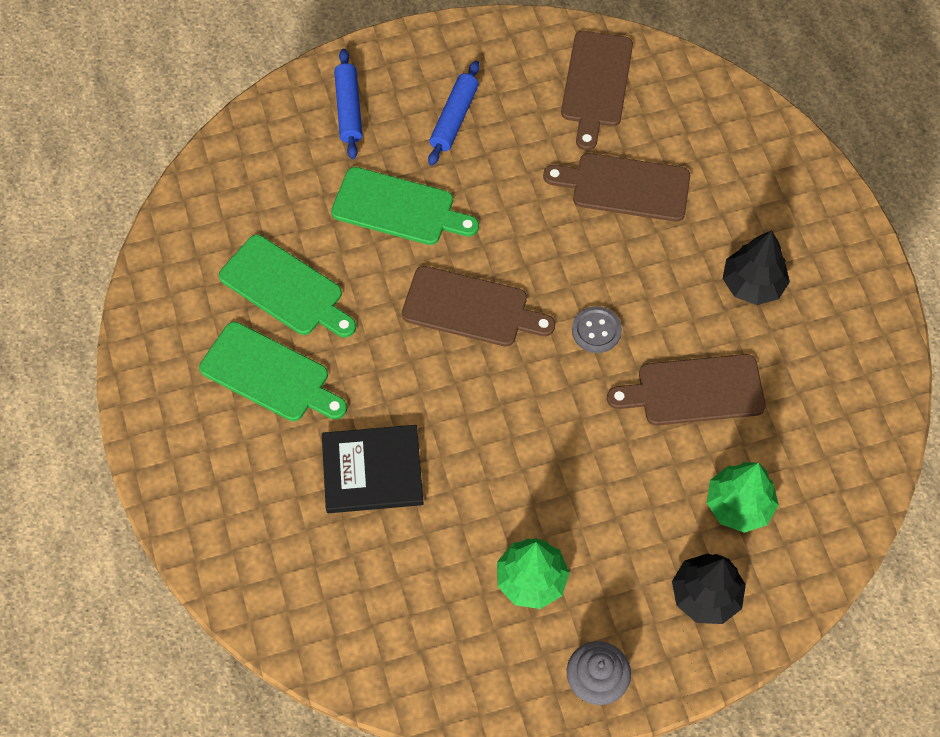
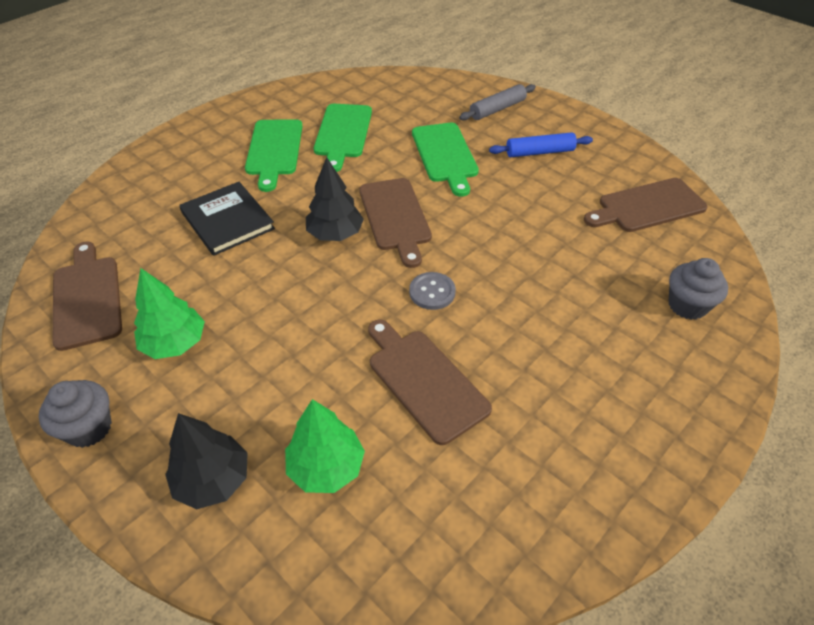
camera: 60 degrees right, 15 degrees down
(348, 109) = (497, 109): blue rolling pin -> grey rolling pin
(625, 187) = (577, 257): brown cutting board -> brown cutting board (87, 298)
(730, 144) = (687, 305): none -> grey cupcake
(752, 284) = (567, 379): black tree -> black tree (335, 234)

